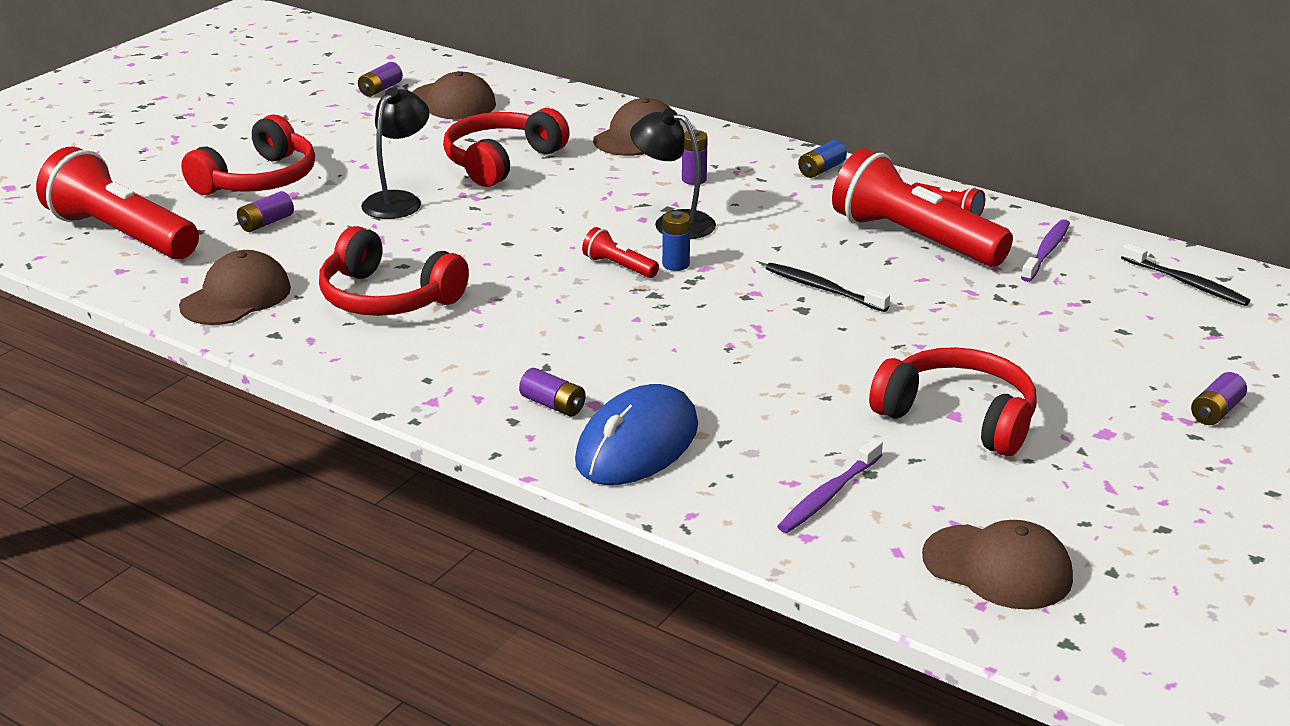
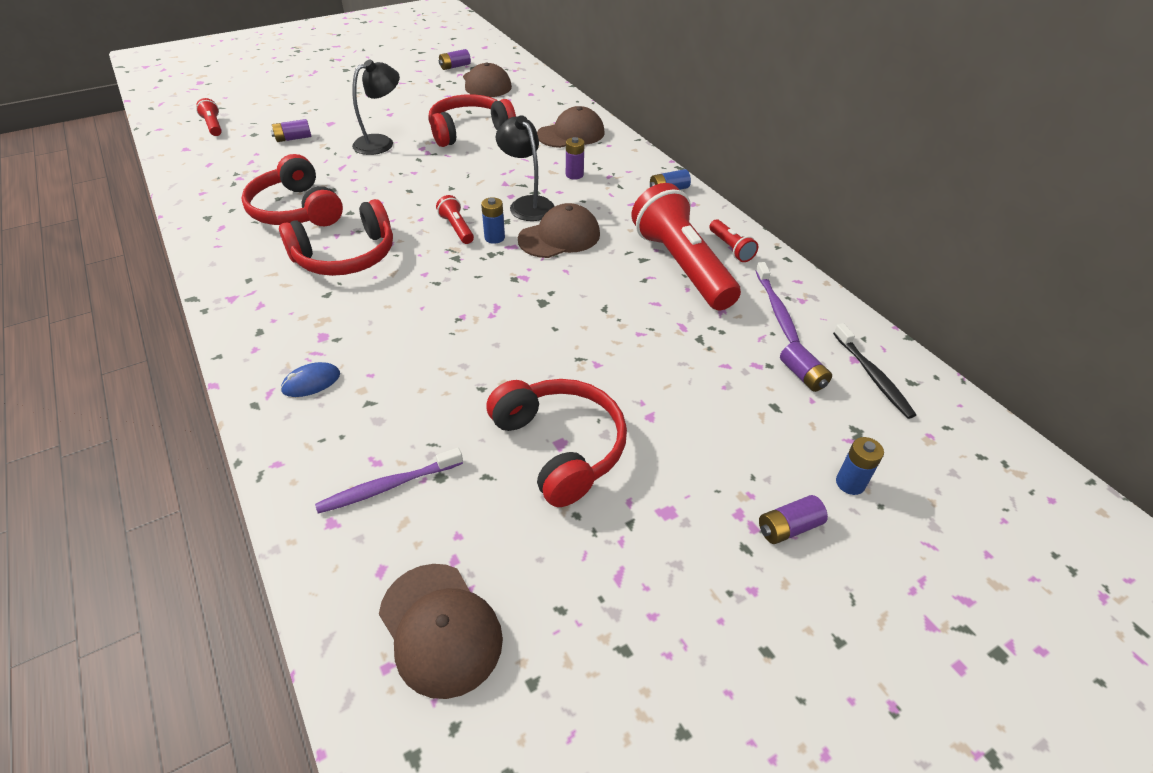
camera: 25 degrees right, 15 degrees up
(121, 234) = (213, 126): red flashlight -> red flashlight, size x0.43
(236, 297) = (219, 184): brown cap -> brown cap (559, 237)
(258, 180) = (323, 109): red headphones -> red headphones (346, 256)
(553, 405) = (296, 327): purple battery -> purple battery (802, 375)
(637, 444) = (311, 382): blue mouse -> blue mouse, size x0.45
(823, 289) = (574, 289): black toothbrush -> none
(1046, 252) = (776, 308): purple toothbrush -> purple toothbrush turned 120 degrees clockwise
(1238, 366) = (850, 483): none -> blue battery

